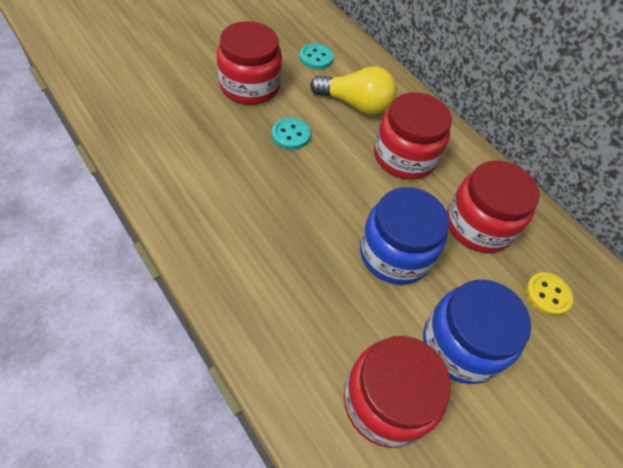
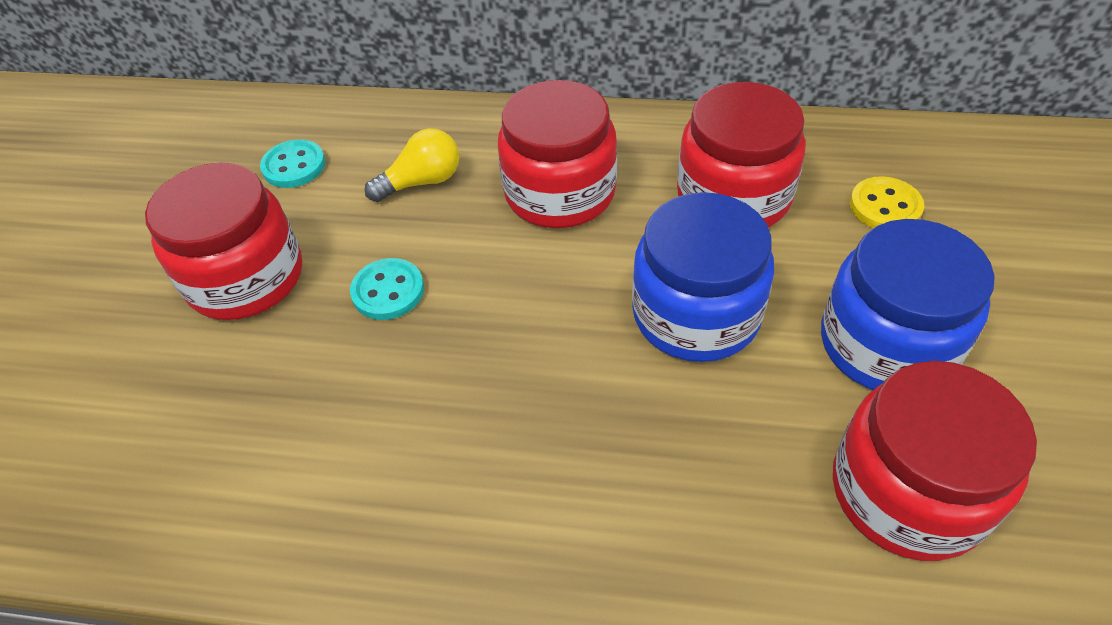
camera: 35 degrees left, 5 degrees down
(355, 104) = (422, 182): yellow light bulb -> yellow light bulb, size x0.66

